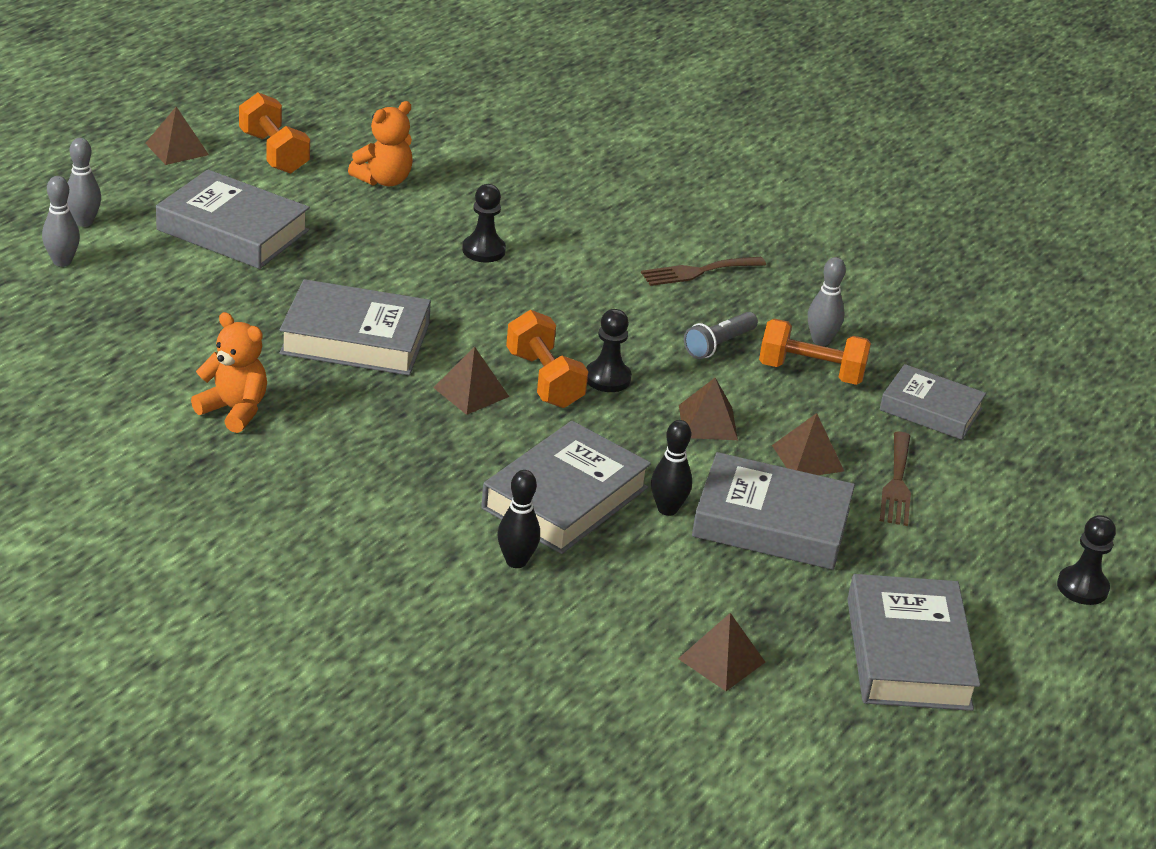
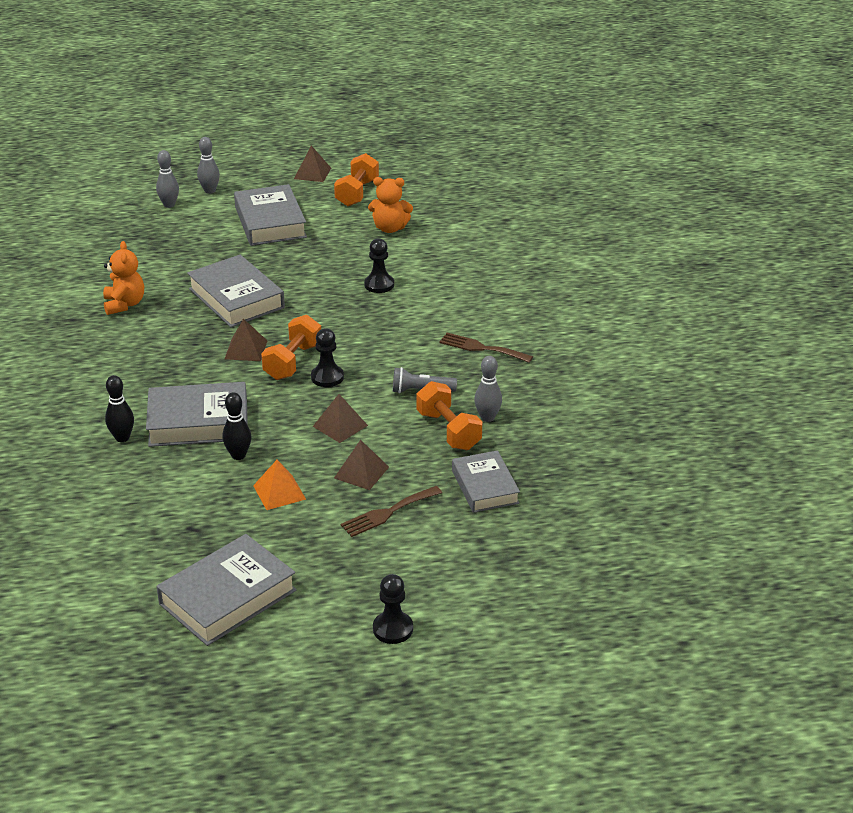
camera: 50 degrees right, 0 degrees up
(721, 660) = (130, 539): brown pyramid -> none
(771, 523) = (279, 492): grey book -> orange pyramid

